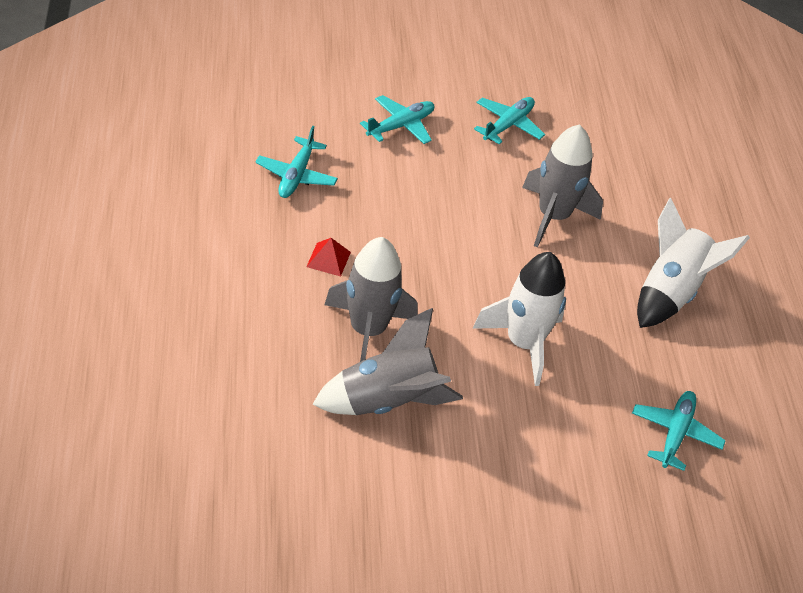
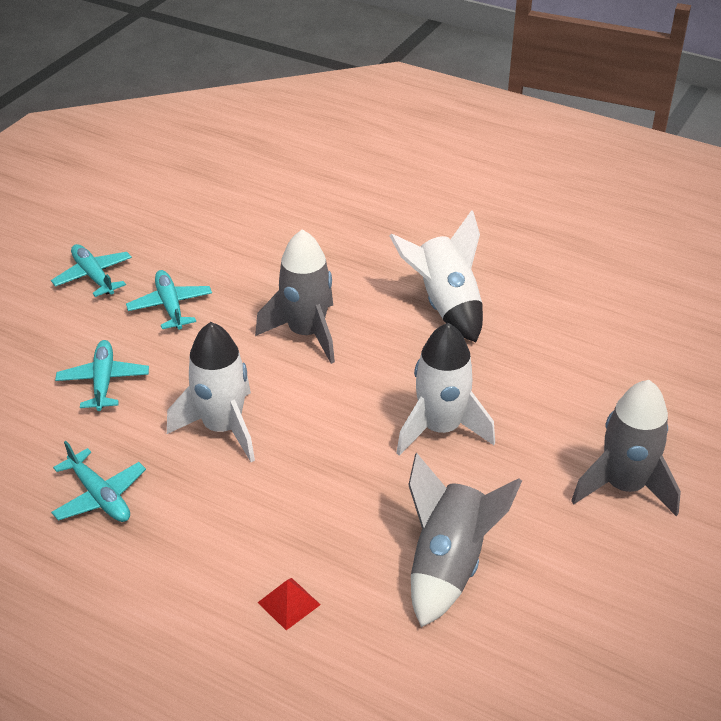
camera: 50 degrees left, 5 degrees down
(328, 259) = (235, 524): red pyramid -> red pyramid (288, 603)
(367, 330) = (350, 537): grey rocket -> grey rocket (624, 486)
(412, 211) = (222, 428): none -> white rocket
(675, 434) = (597, 381): turquoise plane -> turquoise plane (93, 276)

